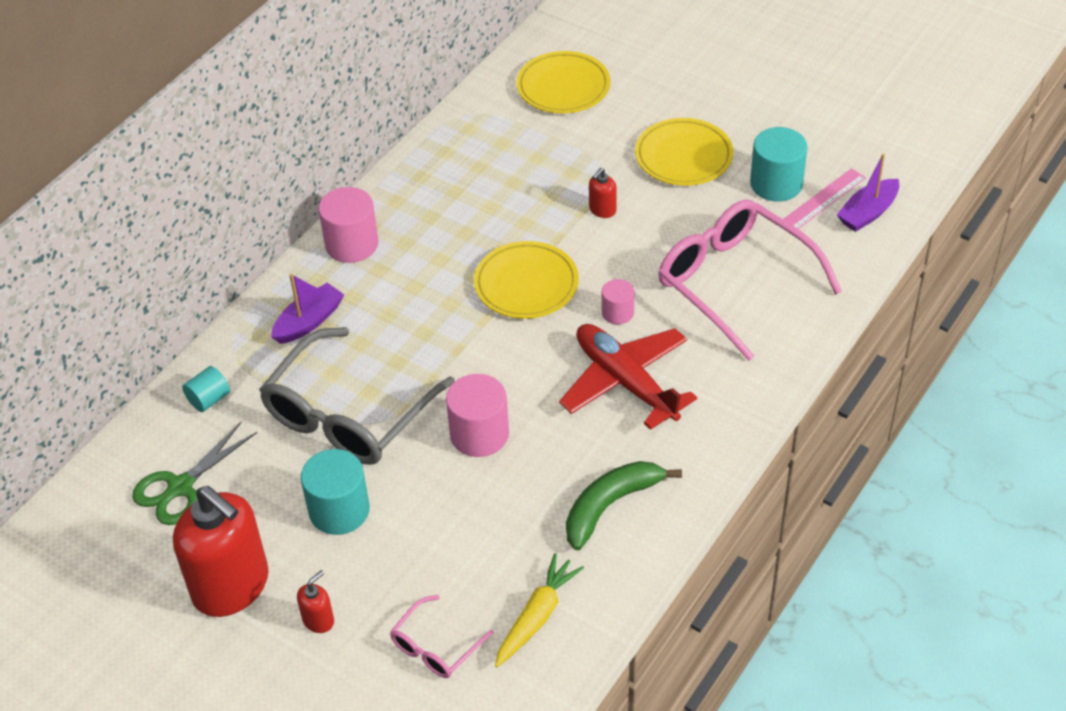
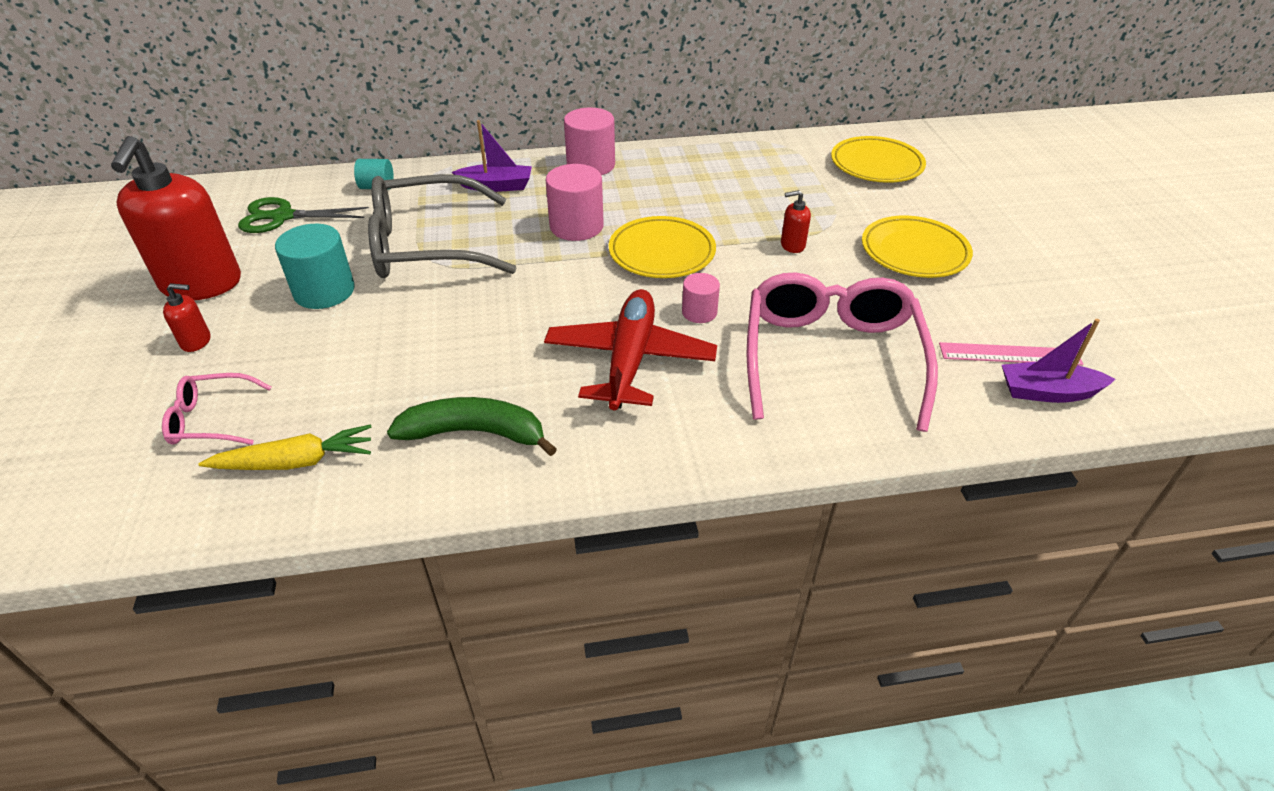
camera: 45 degrees right, 5 degrees down
(479, 434) = (476, 314): pink cylinder -> pink cylinder (576, 226)
(776, 184) = (977, 316): turquoise cylinder -> none

